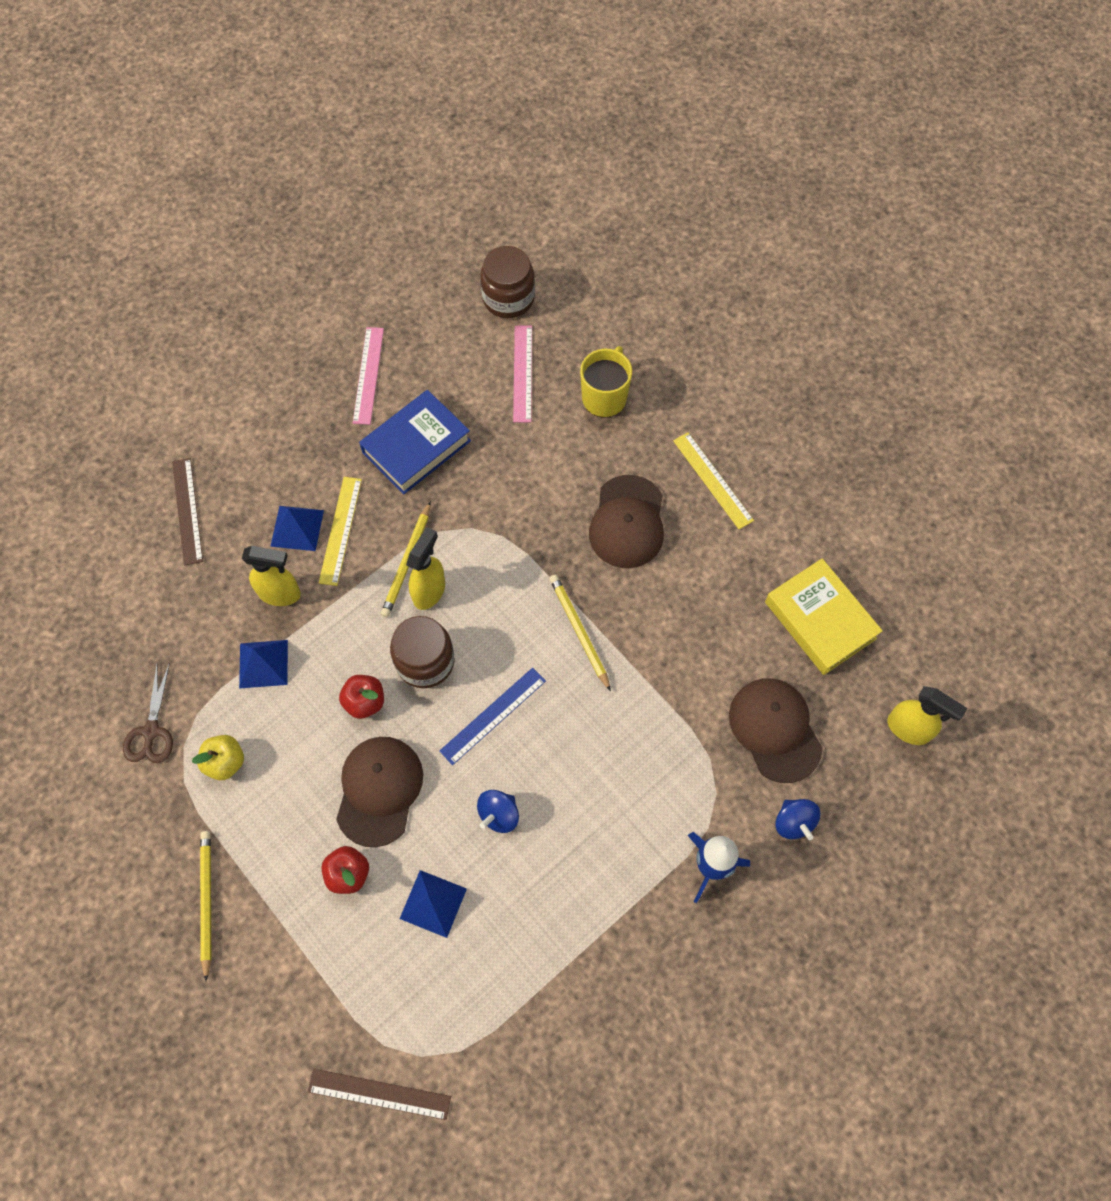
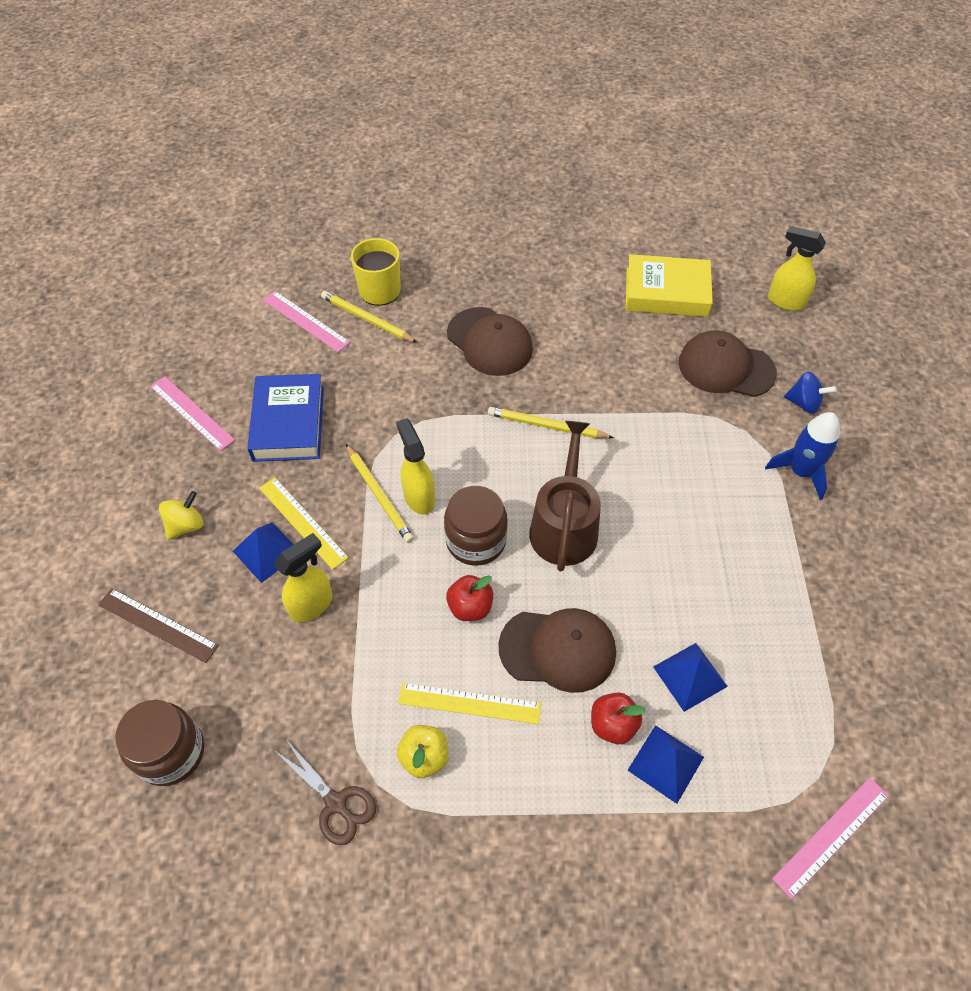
camera: 50 degrees left, 10 degrees down
(206, 902) = (544, 867): yellow pencil -> yellow pencil (367, 319)
(263, 664) = (362, 661): blue pyramid -> blue pyramid (666, 763)
(274, 458) = (186, 525): none -> yellow spinning top
(379, 790) = (558, 650): brown cap -> brown cap turned 135 degrees clockwise
(379, 1094) = (831, 836): brown ruler -> pink ruler
(493, 715) = (564, 525): blue ruler -> brown watering can
(499, 815) = (651, 577): blue spinning top -> none
(508, 298) = (236, 289): brown jar -> brown jar (171, 752)
(712, 480) = (507, 277): yellow ruler -> yellow ruler (469, 703)
(909, 729) = (785, 301): yellow spray bottle -> yellow spray bottle turned 135 degrees counterclockwise

